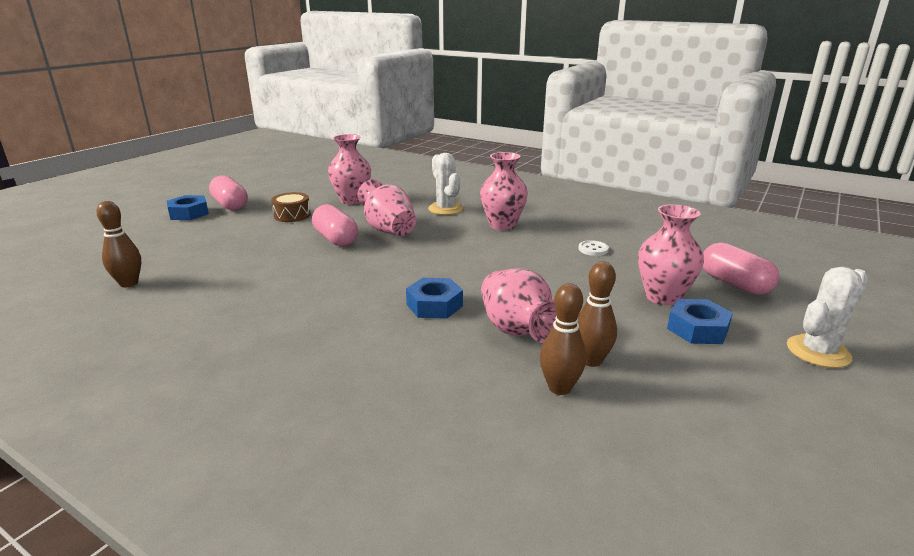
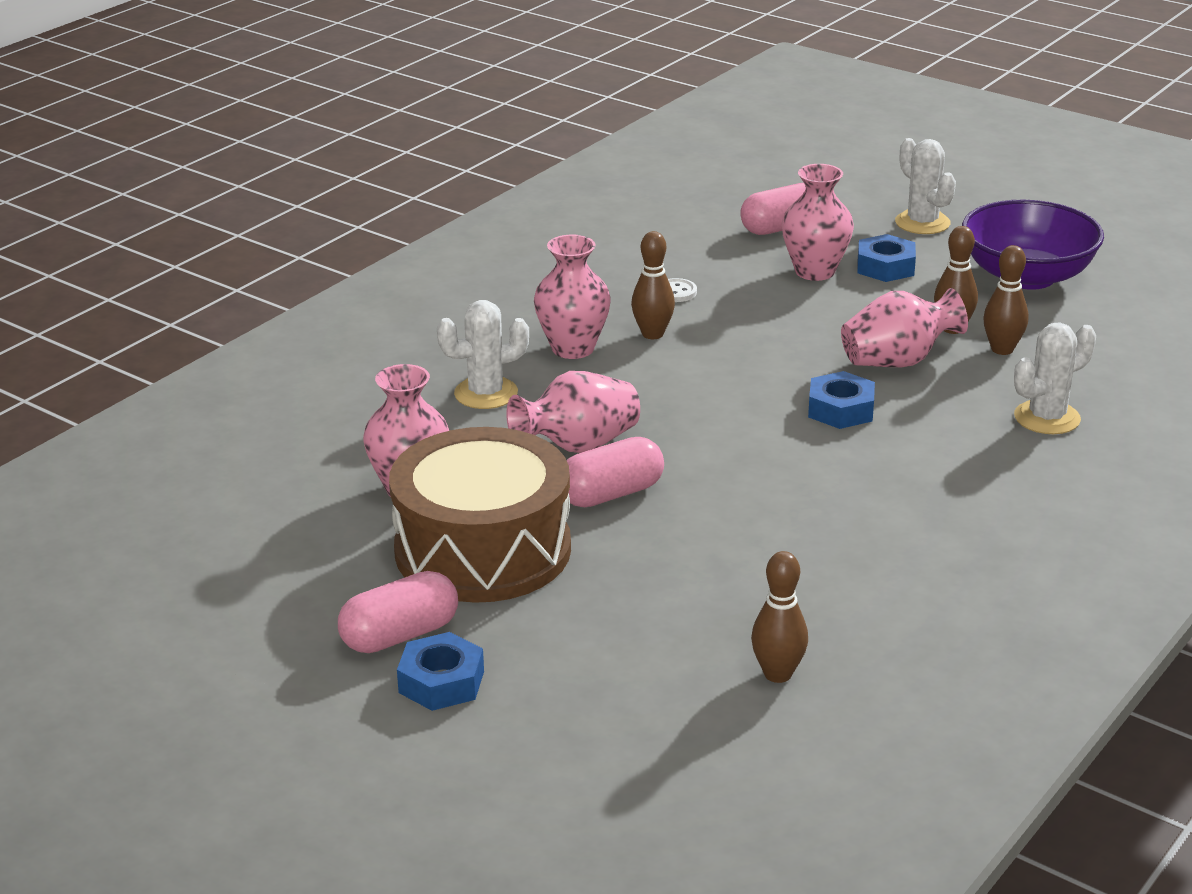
camera: 85 degrees left, 5 degrees up
(292, 215) = (483, 550): brown drum -> brown drum, size x2.47
(425, 408) = (1047, 418): none -> white cactus
(529, 244) = (652, 334): none -> brown bowling pin
(743, 416) = (1027, 276): none -> purple bowl

